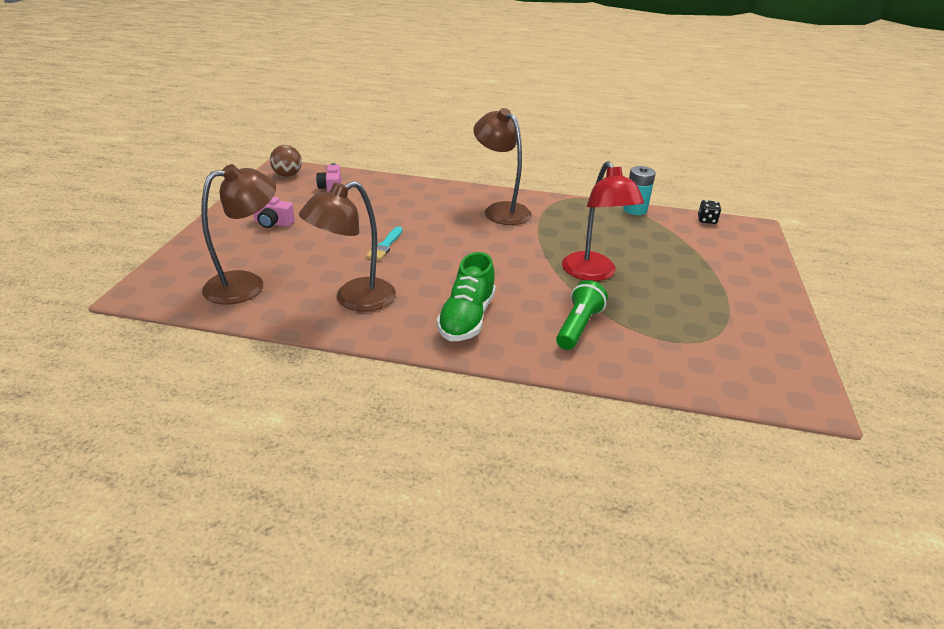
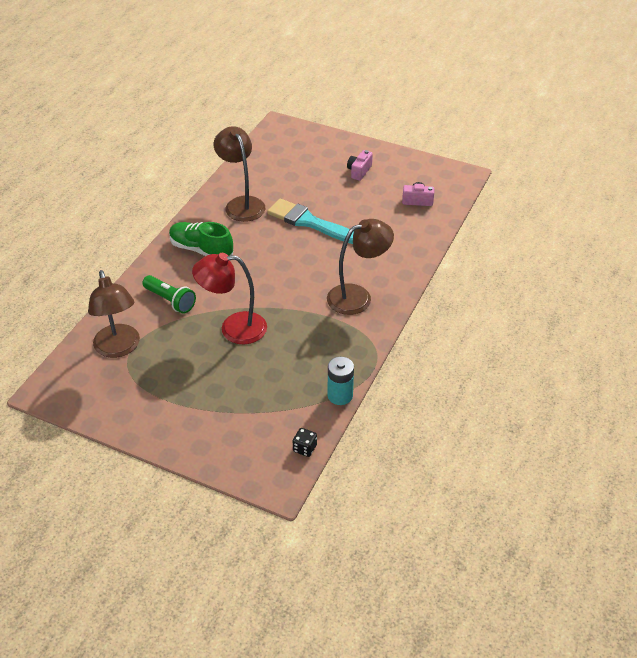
camera: 105 degrees right, 10 degrees up
(246, 284) = (275, 162): brown lamp -> brown lamp (119, 348)
(287, 175) = (449, 178): brown ball -> none
(385, 246) = (310, 222): turquoise brush -> turquoise brush, size x1.97

